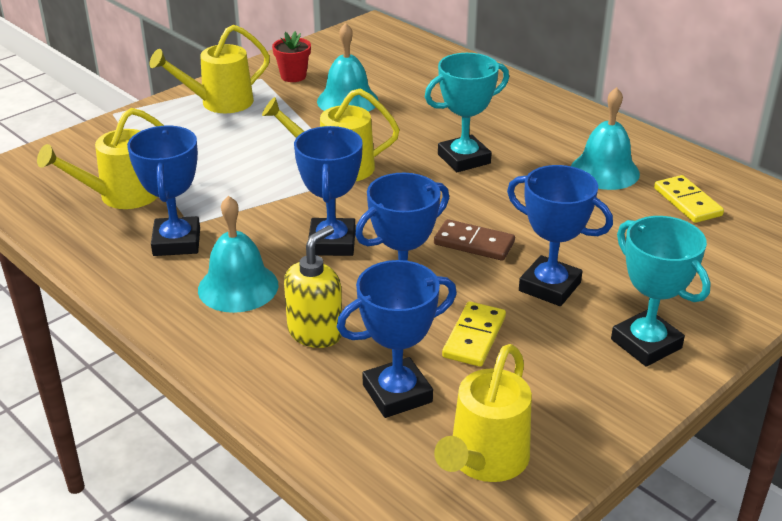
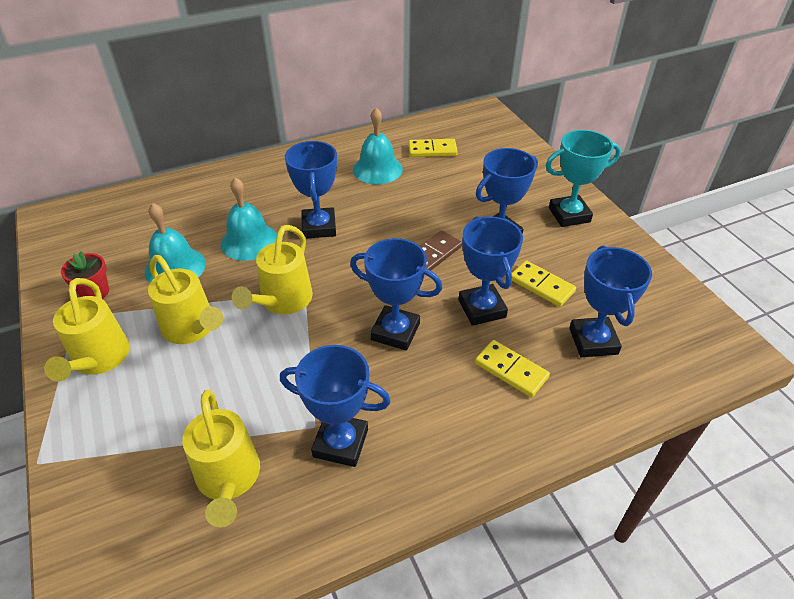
camera: 70 degrees left, 10 degrees up
(238, 287) = (432, 408): turquoise bell -> turquoise bell (249, 241)
(315, 332) = (511, 370): yellow soap dispenser -> yellow domino
(464, 159) = (319, 227): turquoise trophy -> blue trophy
(484, 462) = (666, 317): yellow watering can -> yellow watering can (193, 329)

